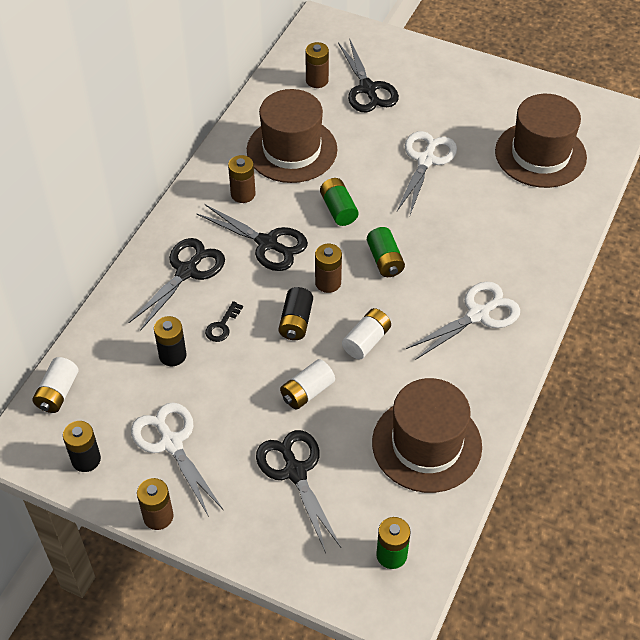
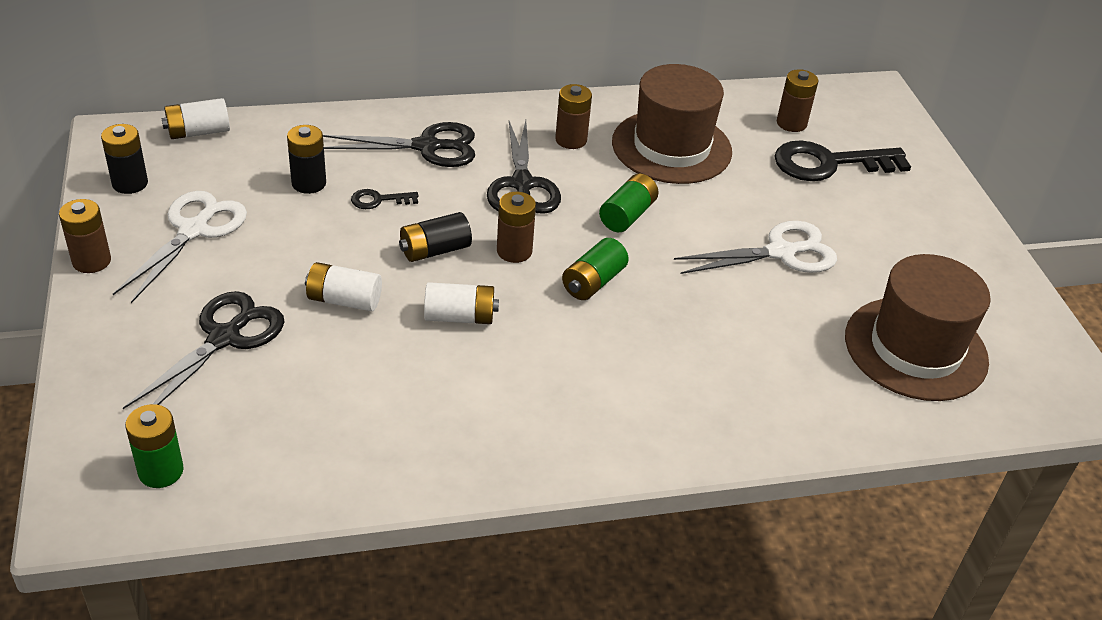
camera: 50 degrees right, 10 degrees down
(367, 89) = (829, 164): black scissors -> black key
(426, 444) = (351, 434): brown hat -> none
(478, 315) = (593, 398): white scissors -> none

